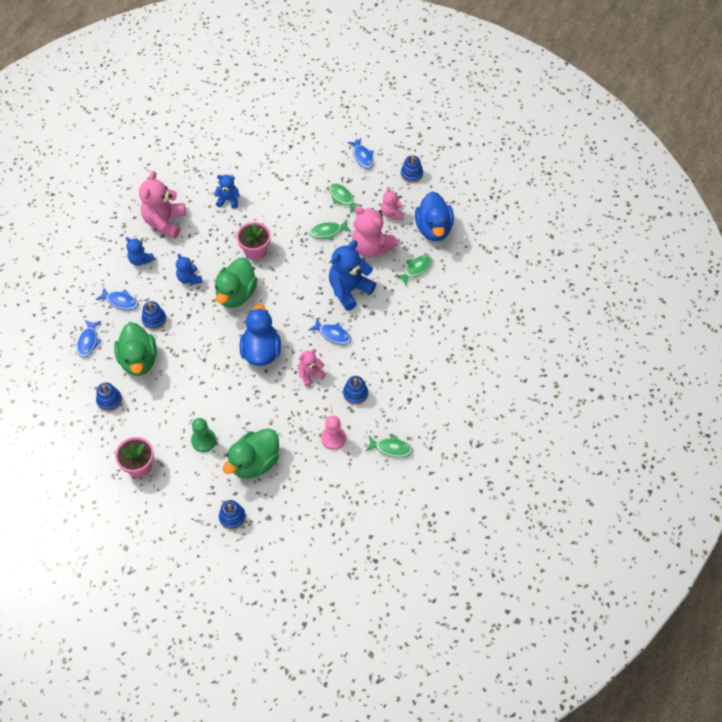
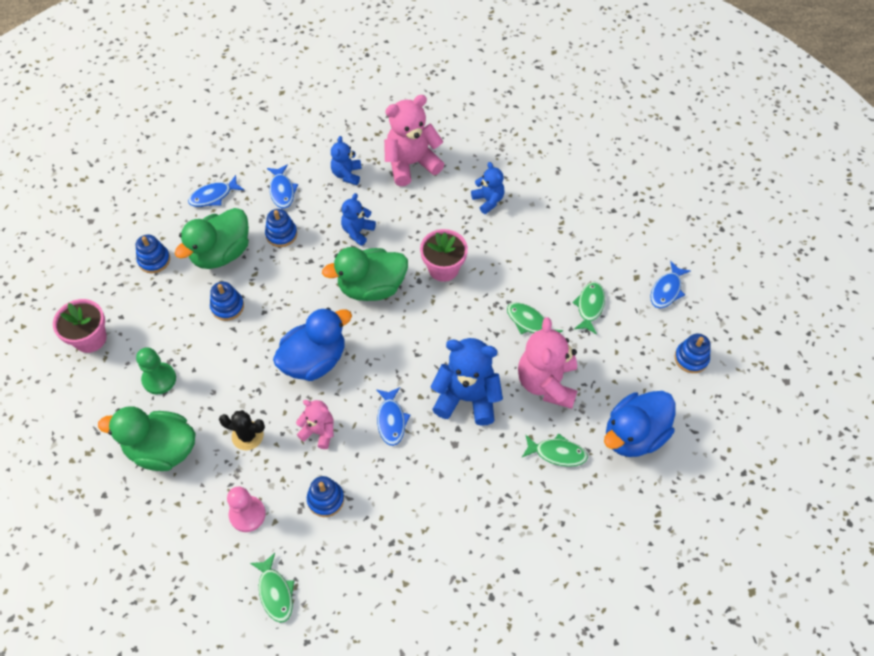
camera: 55 degrees right, 0 degrees up
(232, 517) = (76, 473): blue stacking toy -> blue stacking toy (227, 306)
(283, 412) = (247, 436): none -> black cactus
(392, 213) = (615, 374): pink teddy bear -> none

